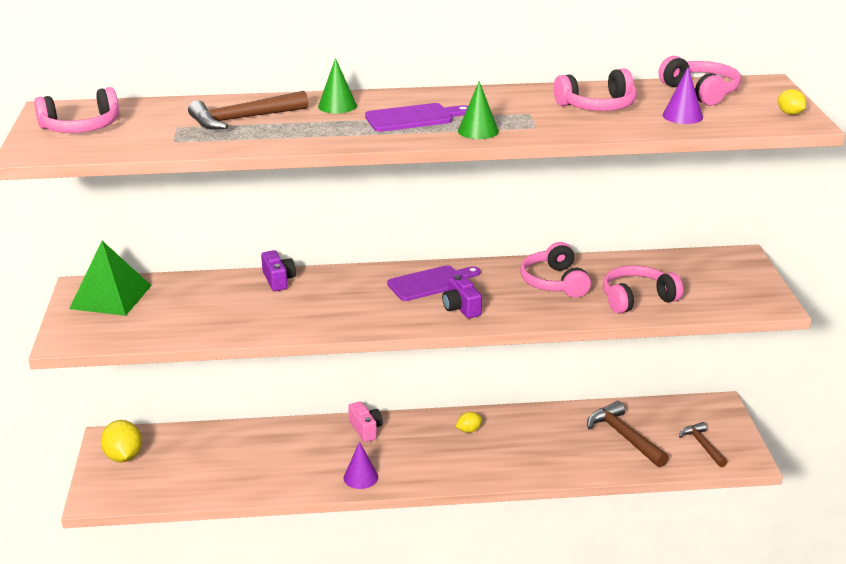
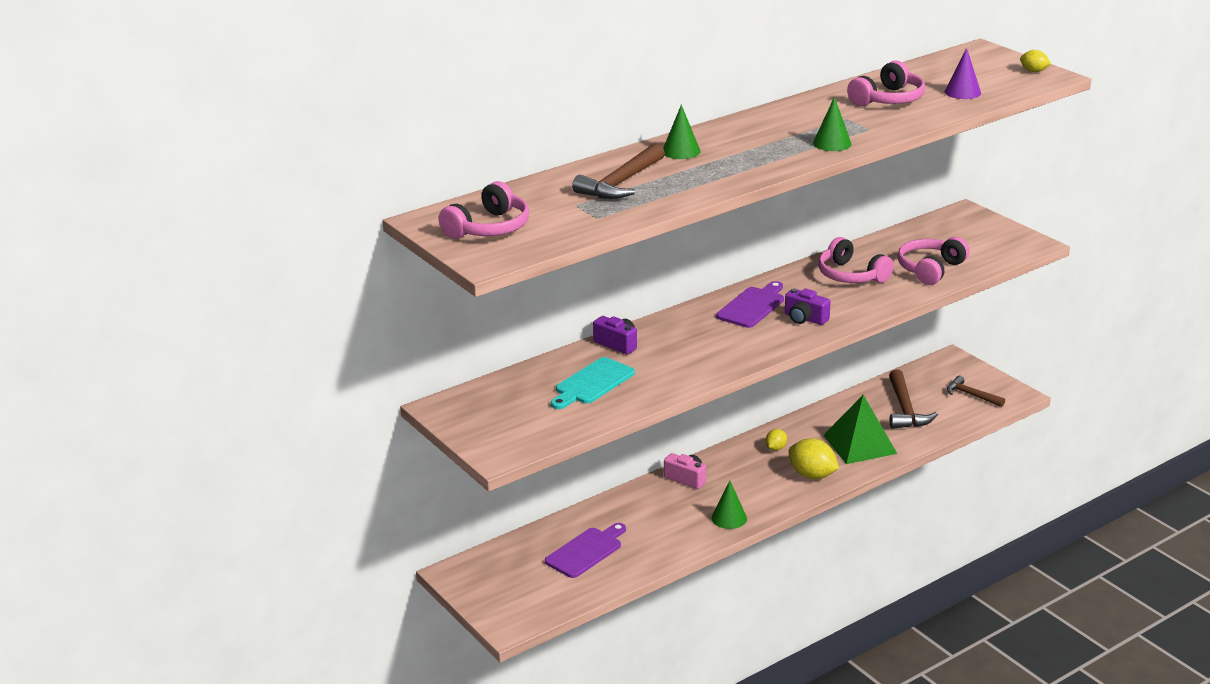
camera: 30 degrees left, 0 degrees up
(111, 297) = (483, 406): green pyramid -> green pyramid (860, 444)
(123, 457) = (490, 581): yellow lemon -> yellow lemon (812, 475)
(214, 306) = (592, 383): none -> turquoise cutting board
(360, 477) = (729, 518): purple cone -> green cone
(413, 118) = (762, 145): purple cutting board -> purple cutting board (586, 551)
(624, 436) = (905, 409): brown hammer -> brown hammer turned 120 degrees counterclockwise
(701, 92) = (945, 68): pink headphones -> none

